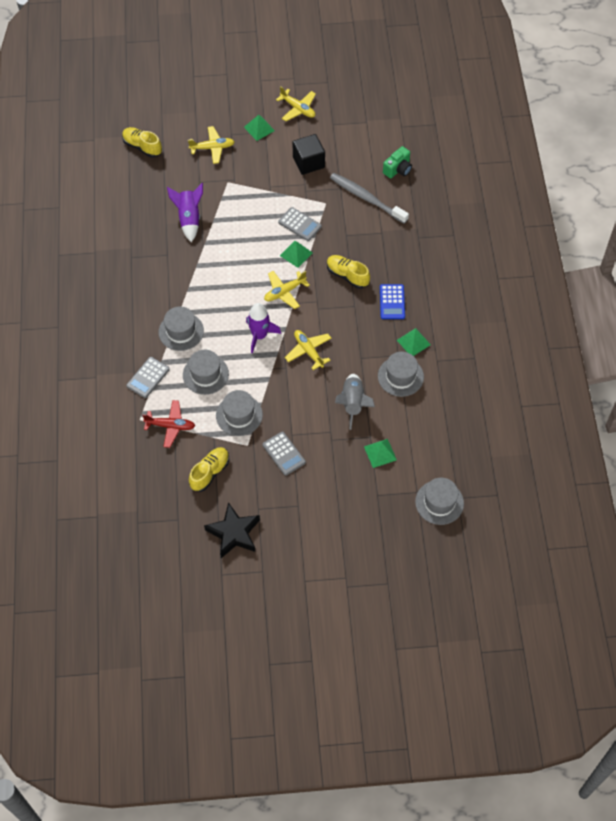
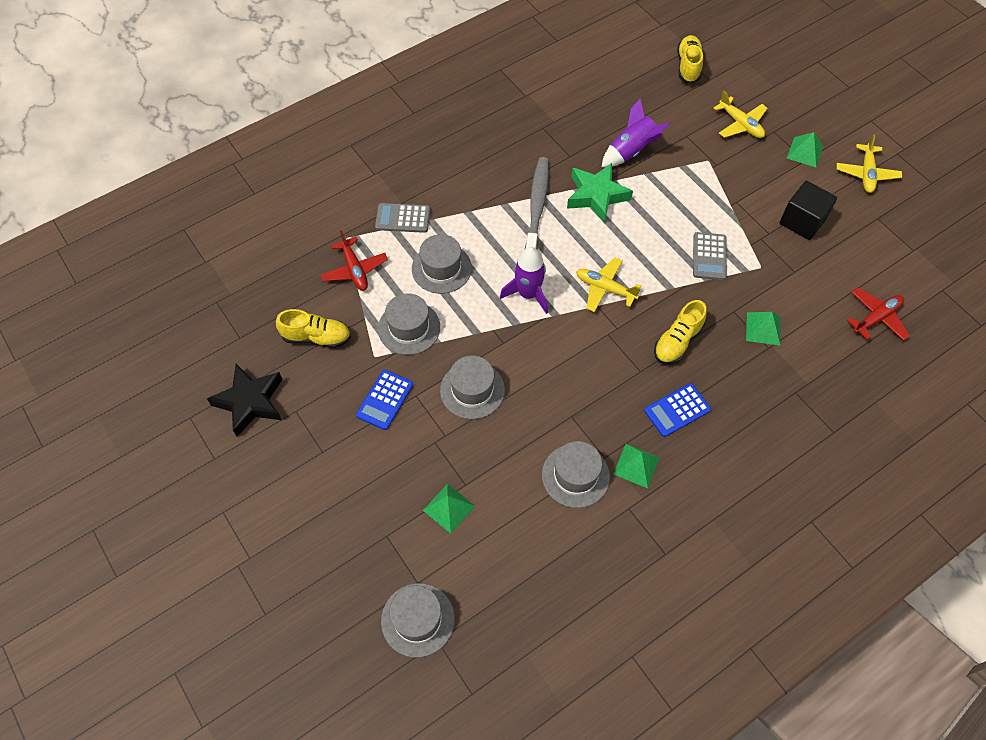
camera: 60 degrees right, 0 degrees up
(181, 331) = (481, 217): grey hat -> grey hat (472, 390)
(210, 257) = (596, 195): none -> green star
(284, 453) = (385, 400): grey calculator -> blue calculator
(296, 254) = (666, 273): green pyramid -> green pyramid (763, 328)
(308, 351) = (542, 354): yellow plane -> none
(347, 275) = (677, 341): yellow shoe -> yellow shoe turned 150 degrees counterclockwise
(353, 403) = (500, 440): grey rocket -> none
(366, 198) = (804, 306): grey toothbrush -> grey toothbrush (537, 207)
(398, 169) = (876, 318): green camera -> red plane

